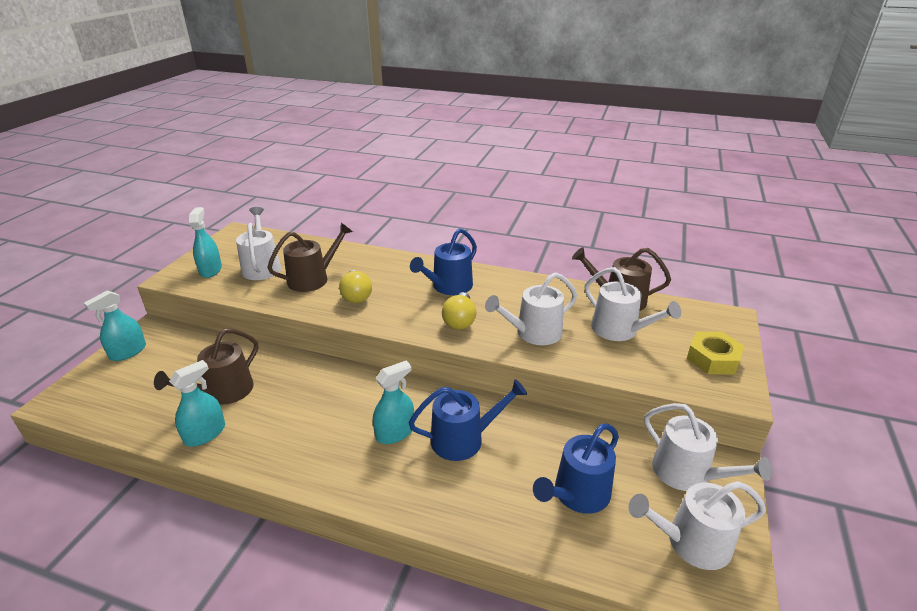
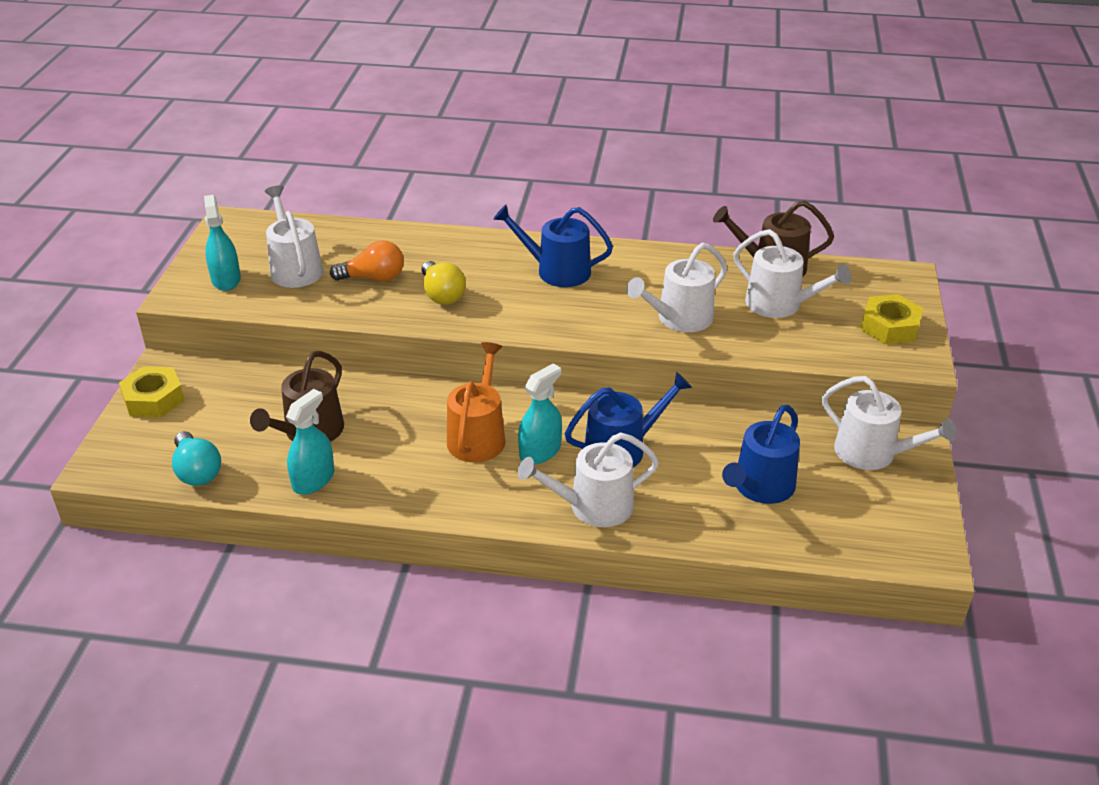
camera: 10 degrees left, 5 degrees up
(123, 414) = (197, 471): none -> turquoise light bulb
(128, 352) = (154, 399): turquoise spray bottle -> yellow nut
(313, 279) = (373, 278): brown watering can -> orange light bulb
(350, 412) = (478, 436): none -> orange watering can
(449, 287) = (557, 271): blue watering can -> blue watering can turned 75 degrees clockwise
(460, 320) = (585, 313): yellow light bulb -> none
(691, 542) = (882, 515): white watering can -> white watering can (593, 506)

